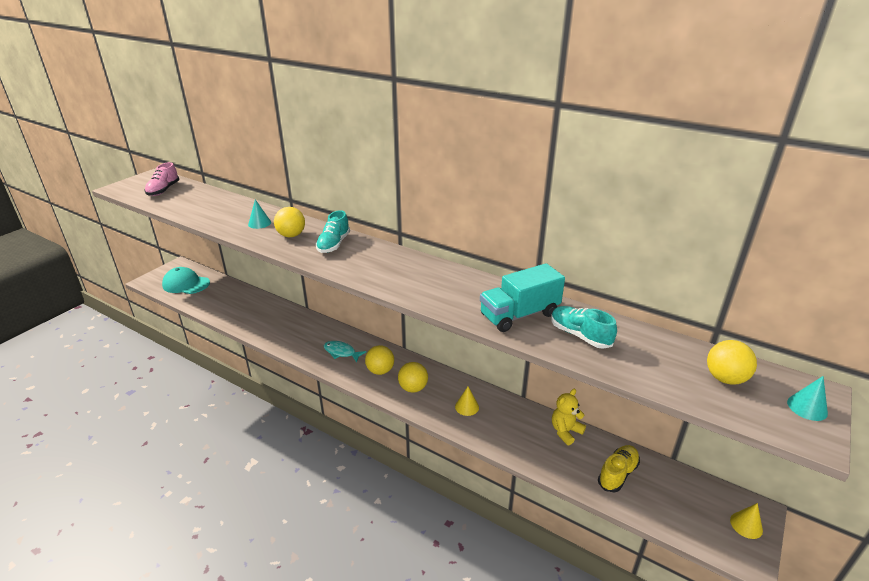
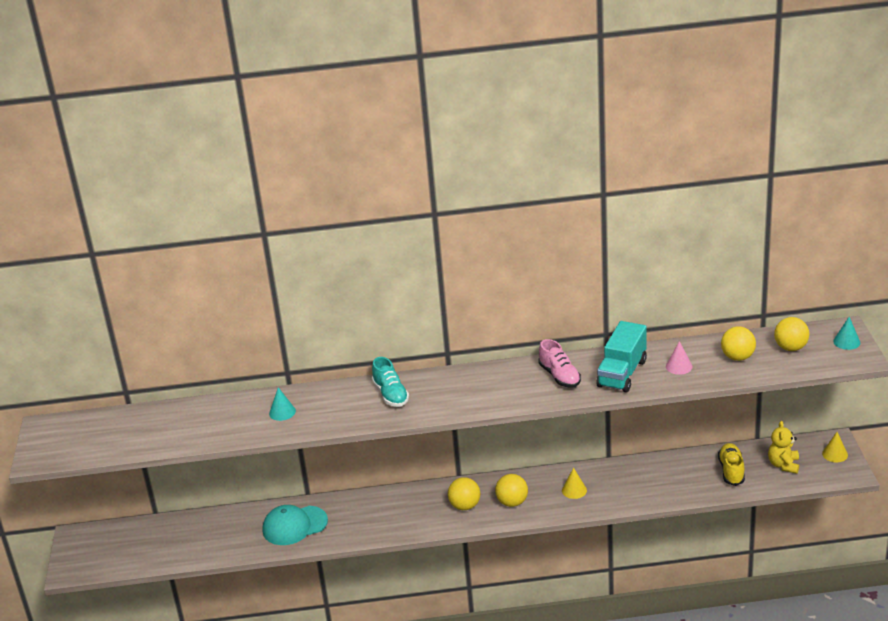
camera: 35 degrees left, 0 degrees up
(163, 190) = (100, 434): pink shoe -> pink shoe (559, 376)
(186, 284) = (125, 548): turquoise cap -> turquoise cap (294, 526)
(291, 235) = (336, 407): yellow ball -> yellow ball (737, 357)
(341, 352) = (406, 512): turquoise fish -> none
(565, 431) = (667, 463): yellow teddy bear -> yellow teddy bear (783, 465)
(580, 335) = (679, 366): turquoise shoe -> pink cone

